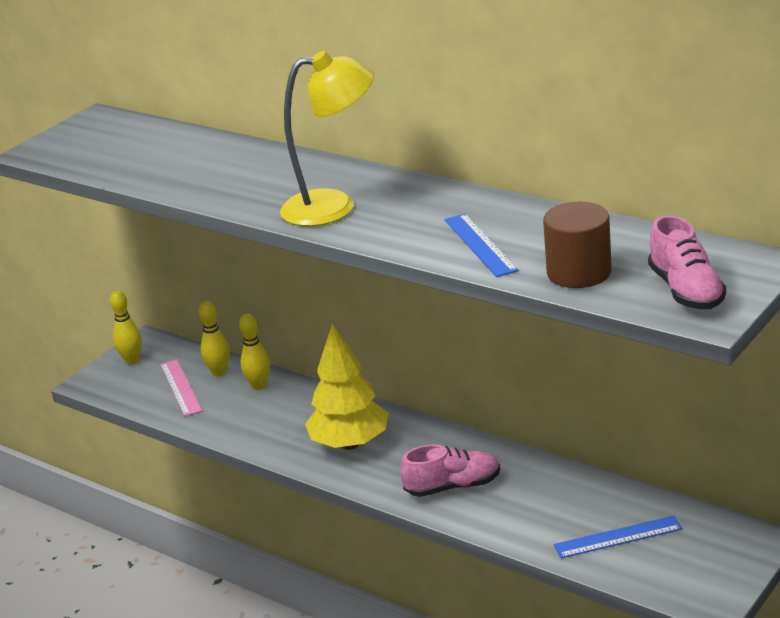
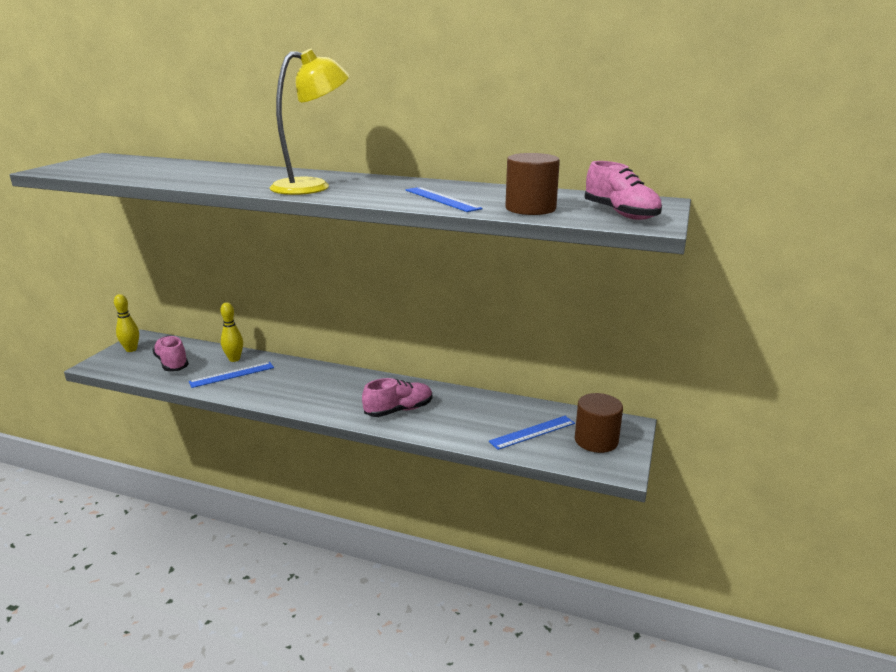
camera: 20 degrees left, 5 degrees down
(180, 387) = (172, 363): pink ruler -> pink shoe
(219, 372) = (202, 353): yellow bowling pin -> none
(252, 411) = (232, 374): none -> blue ruler
(350, 443) = (313, 389): yellow tree -> none
(699, 558) = (596, 440): none -> brown cylinder

